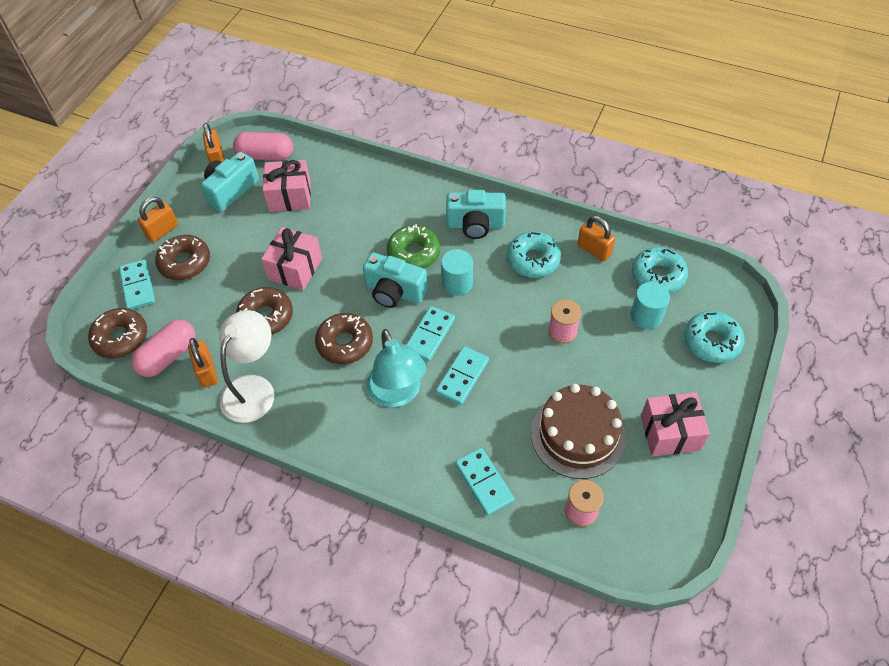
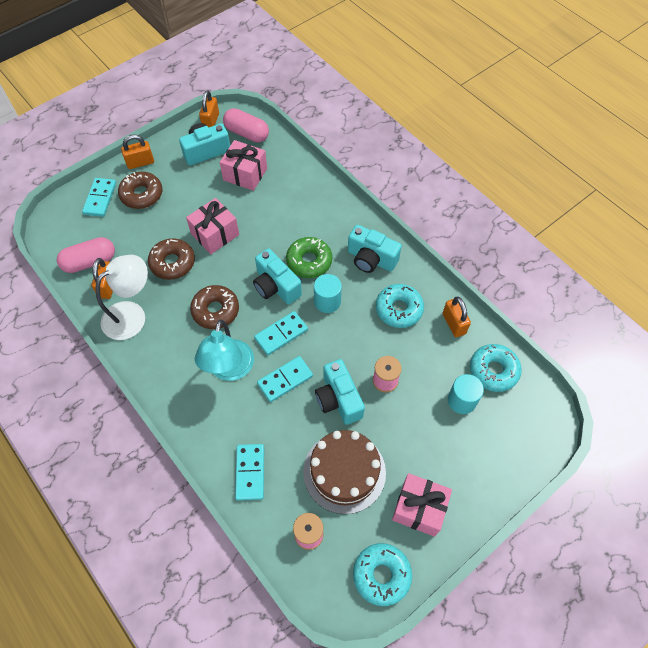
camera: 25 degrees right, 5 degrees up
(121, 338) = (67, 233): brown donut -> none
(528, 370) = (338, 399): none -> turquoise camera
(711, 341) = (503, 449): turquoise donut -> turquoise donut (381, 575)

